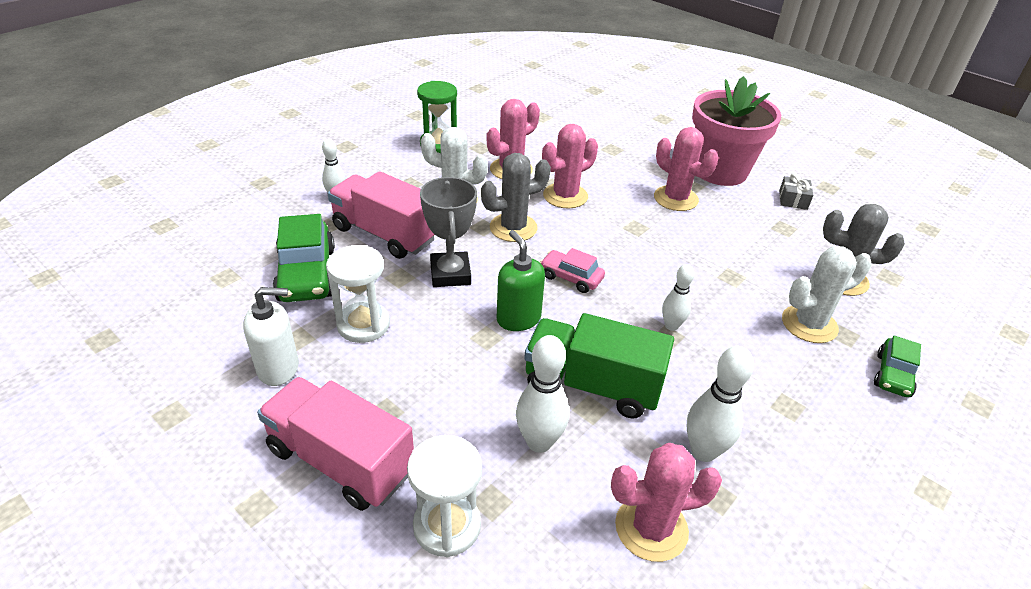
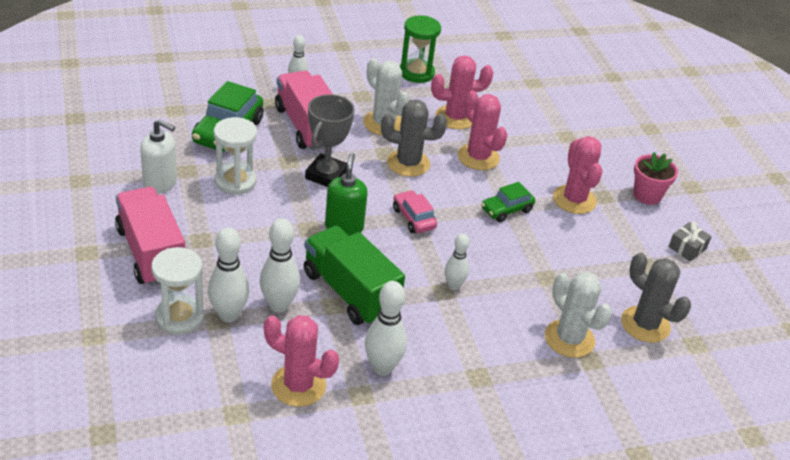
camera: 30 degrees right, 0 degrees up
(498, 487) = (228, 315): none -> white bowling pin
(565, 196) = (478, 157): pink cactus -> pink cactus turned 60 degrees clockwise
(720, 171) = (647, 195): pink flower pot -> pink flower pot, size x0.51
(809, 324) = (569, 339): white cactus -> white cactus turned 45 degrees clockwise
(893, 375) = (593, 403): green car -> green car (506, 210)

